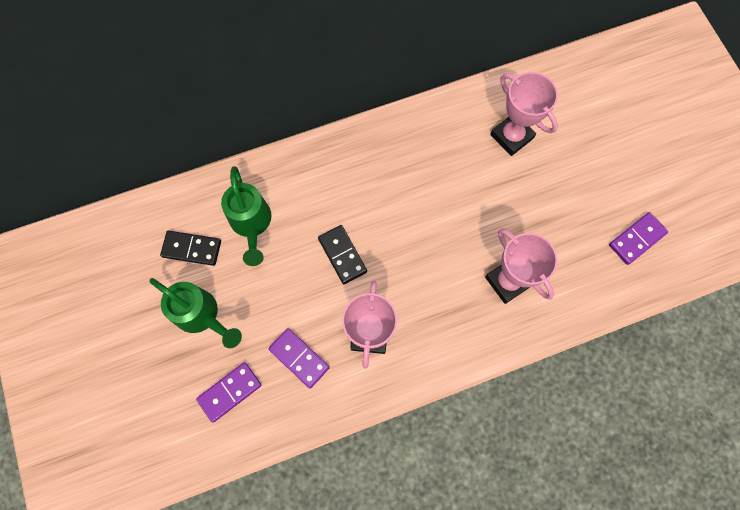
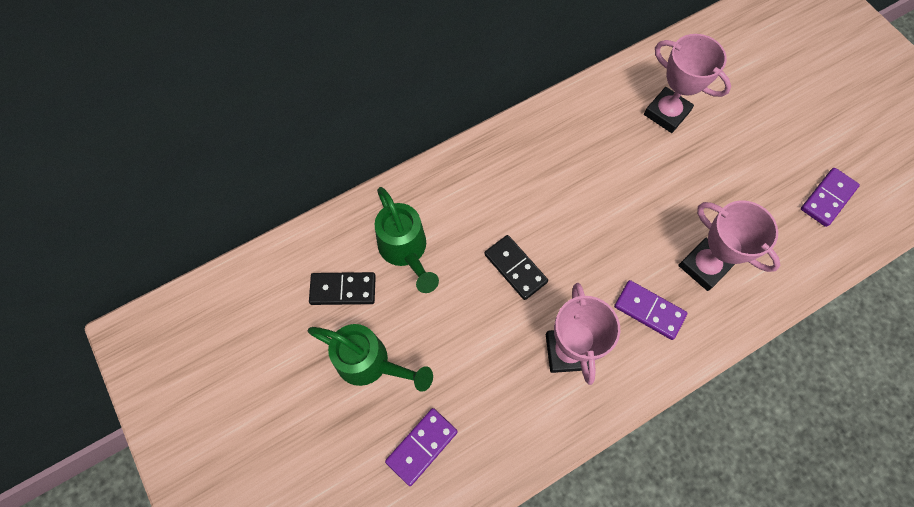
camera: 10 degrees left, 5 degrees down
(299, 358) = (494, 392): purple domino -> purple domino (649, 310)

